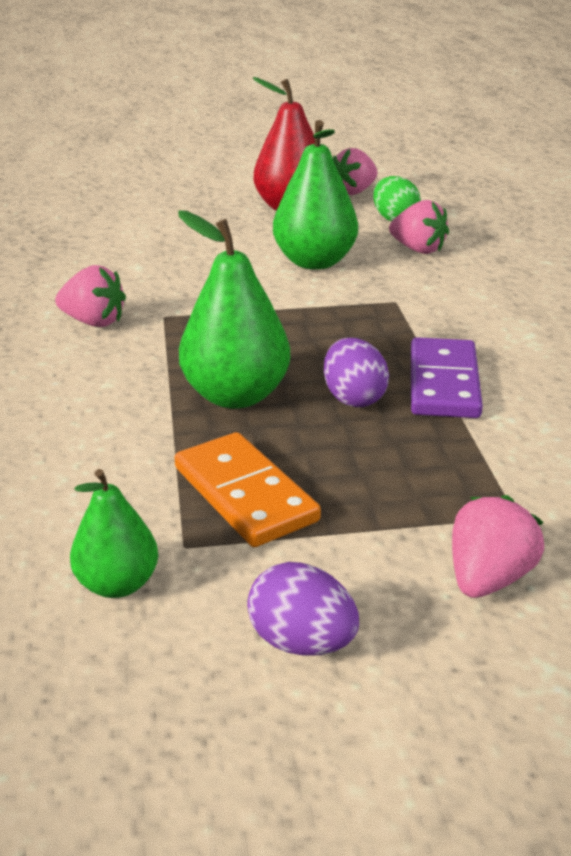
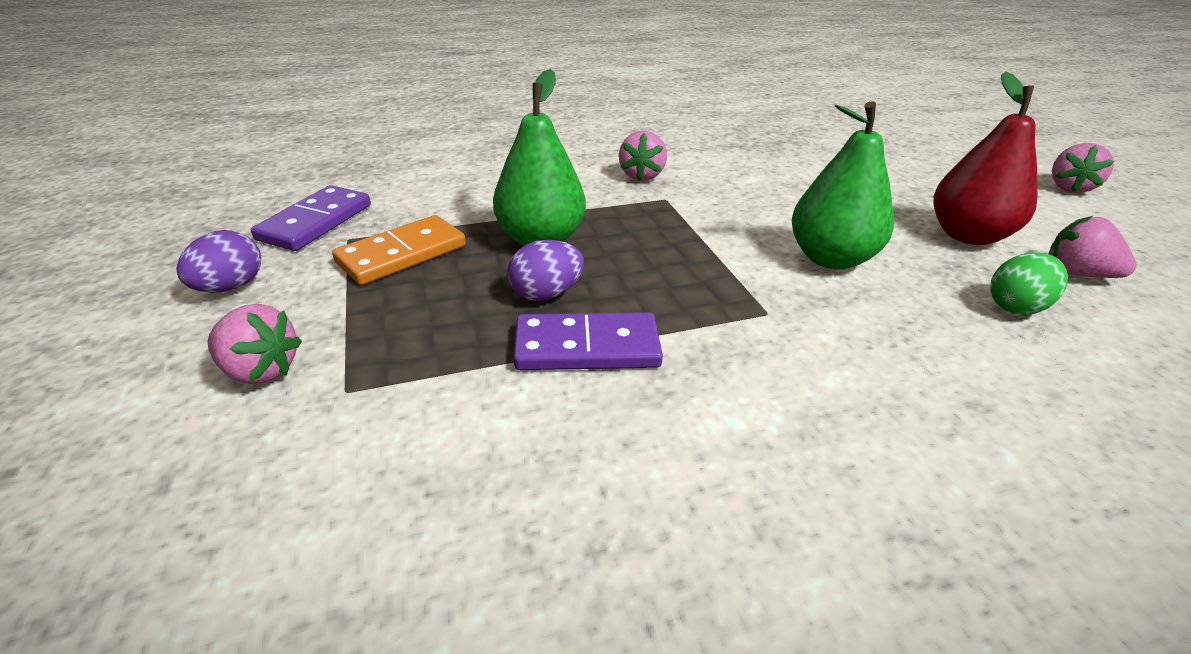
camera: 80 degrees right, 5 degrees up
(117, 584) = (316, 222): green pear -> purple domino
(418, 249) = (932, 327): pink strawberry -> pink strawberry (1069, 187)

